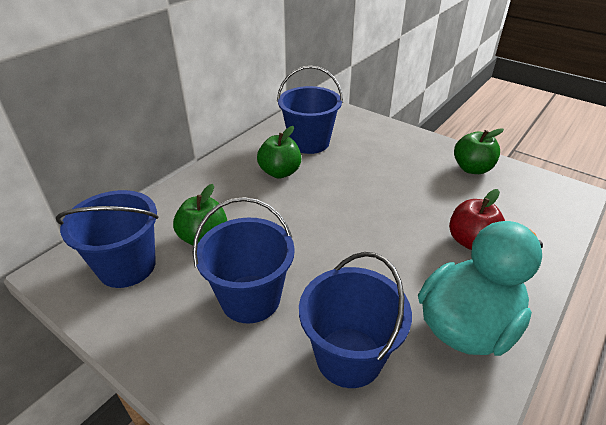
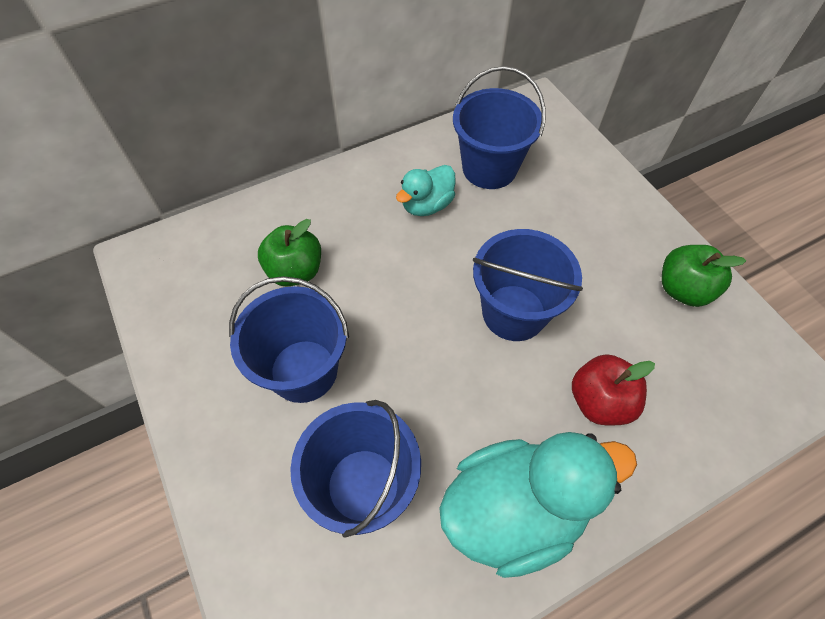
camera: 25 degrees right, 20 degrees up
(127, 266) = (205, 278): blue bucket -> blue bucket (514, 312)
(280, 172) = (427, 205): green apple -> turquoise duck

